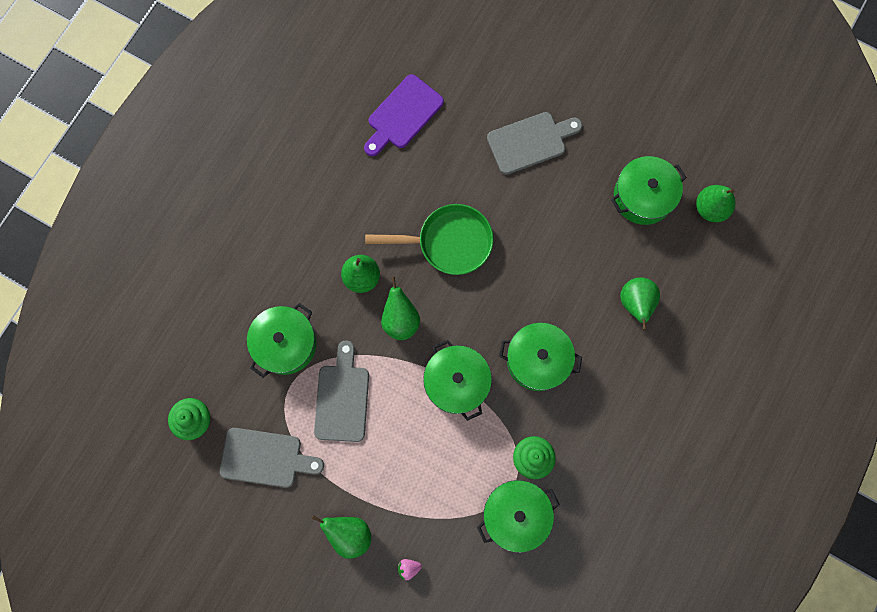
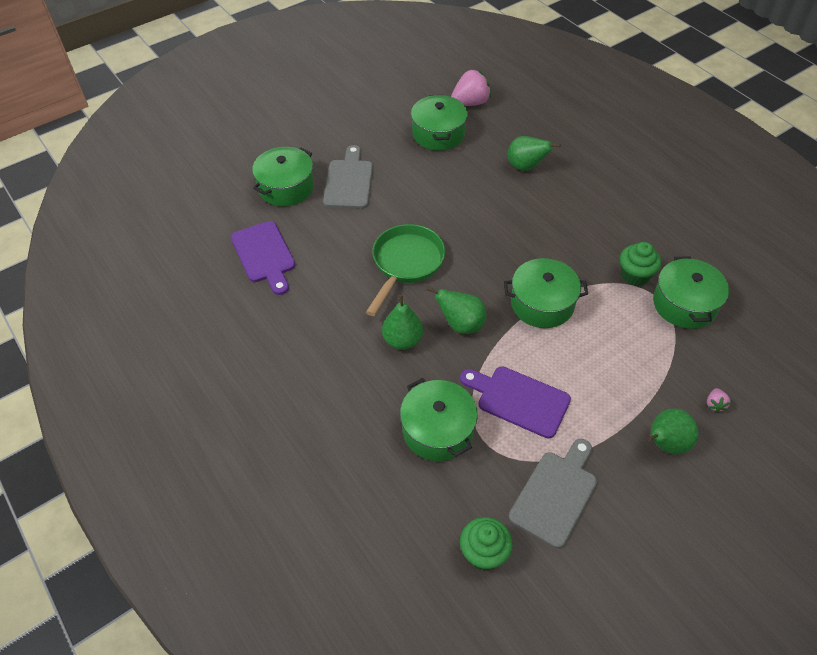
camera: 65 degrees left, 25 degrees down
(342, 398) = (518, 400): grey cutting board -> purple cutting board
(537, 360) = (546, 241): green pot -> green pot (286, 187)
(710, 208) = (470, 103): green pear -> pink strawberry

